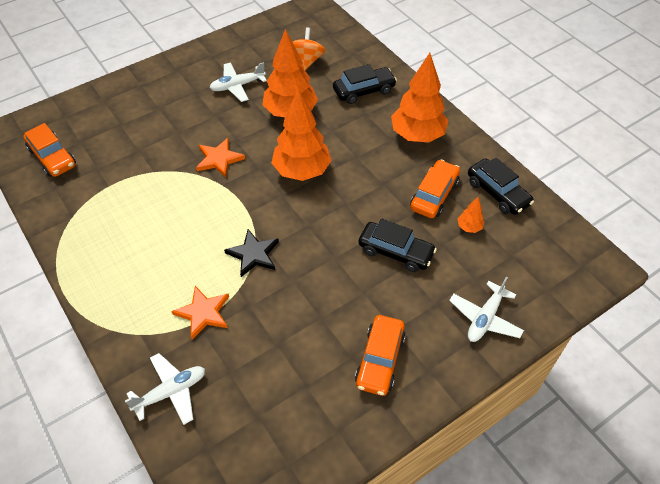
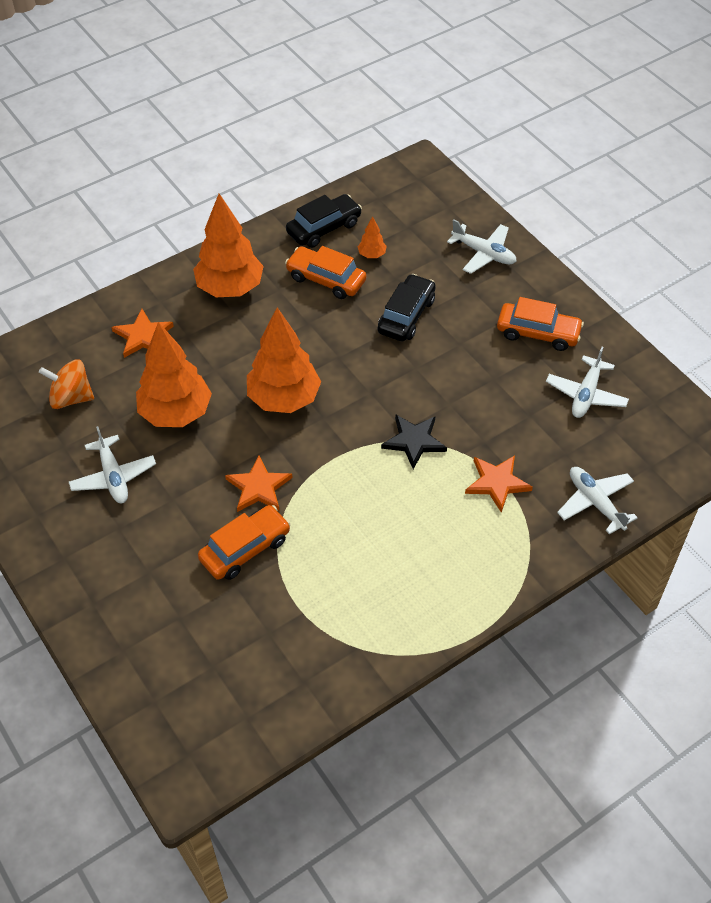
camera: 90 degrees left, 0 degrees up
(52, 157) = (243, 698): orange car -> orange car (245, 549)
(300, 397) = (586, 394): none -> white plane
(364, 91) = (143, 336): black car -> orange star

